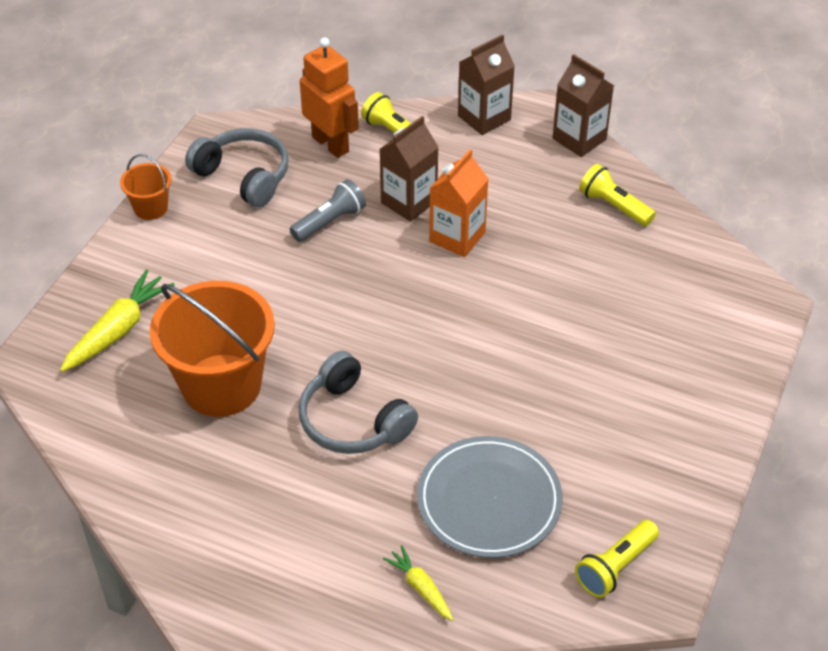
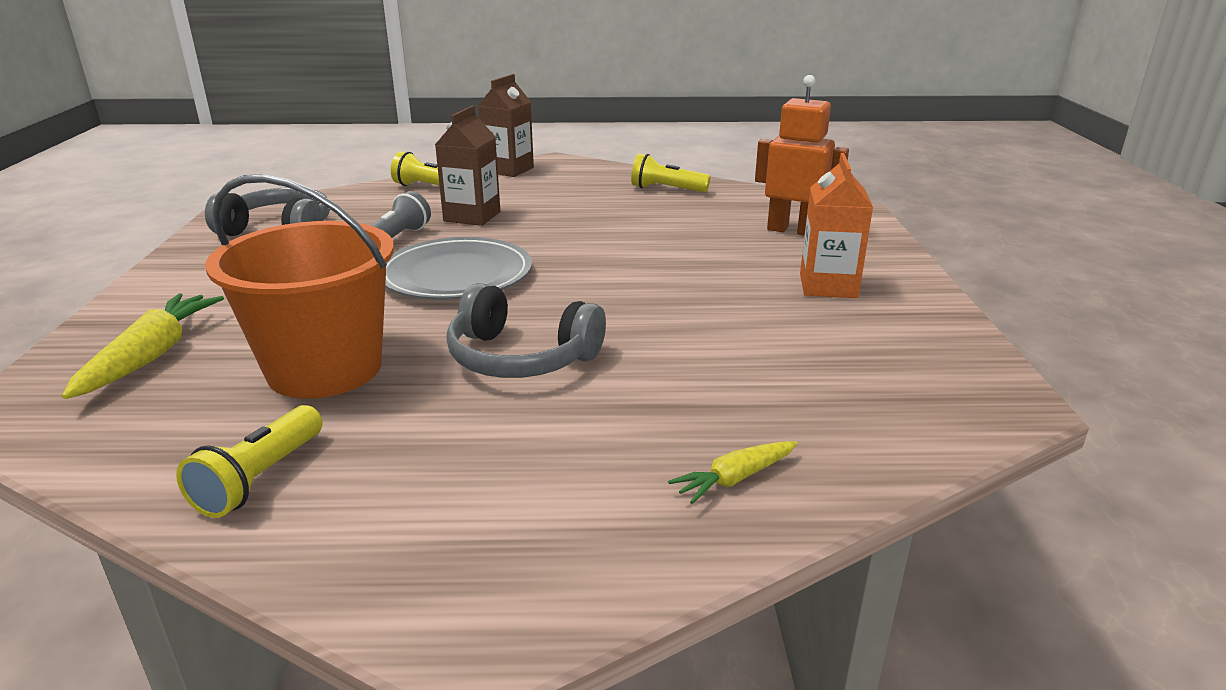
camera: 25 degrees left, 20 degrees down
(151, 208) = (170, 265): orange bucket -> none
(331, 144) = (367, 201): orange robot -> orange robot (792, 230)
(421, 588) = (735, 479): yellow carrot -> yellow carrot turned 60 degrees counterclockwise
(457, 237) = (537, 226): orange carton -> orange carton (828, 286)
(489, 500) = (741, 379): grey plate -> grey plate (456, 275)
(579, 139) = (602, 167): brown carton -> none
(615, 567) = (937, 393): yellow flashlight -> yellow flashlight (260, 478)

